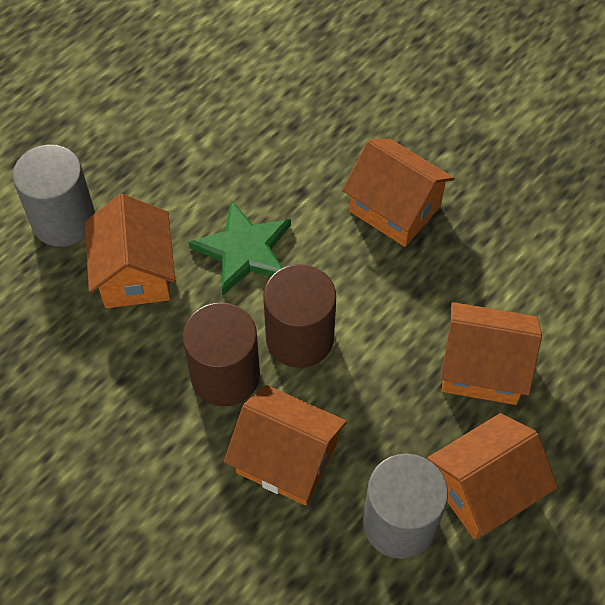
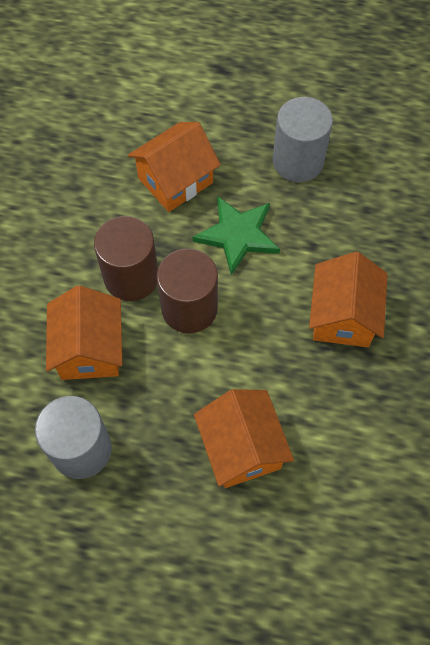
camera: 60 degrees right, 5 degrees up
(63, 220) = (189, 117): grey cylinder -> grey cylinder (298, 161)
(484, 489) = (140, 497): orange house -> none

